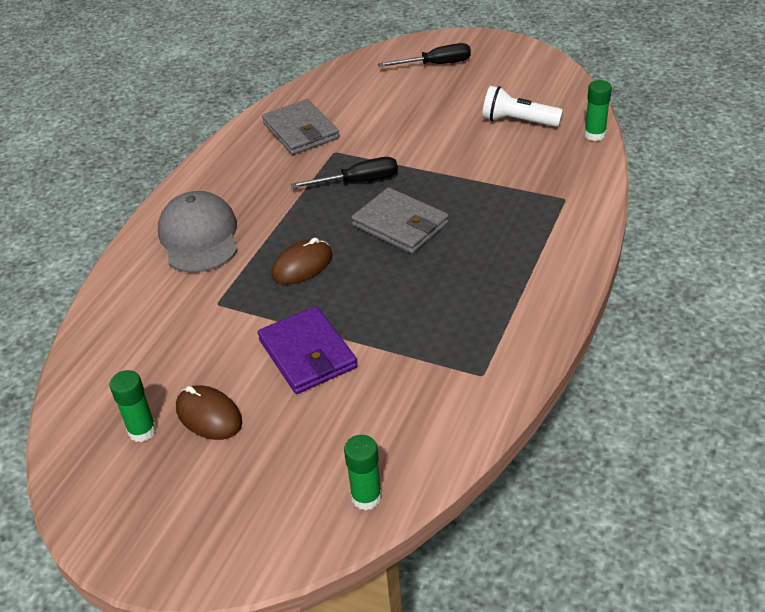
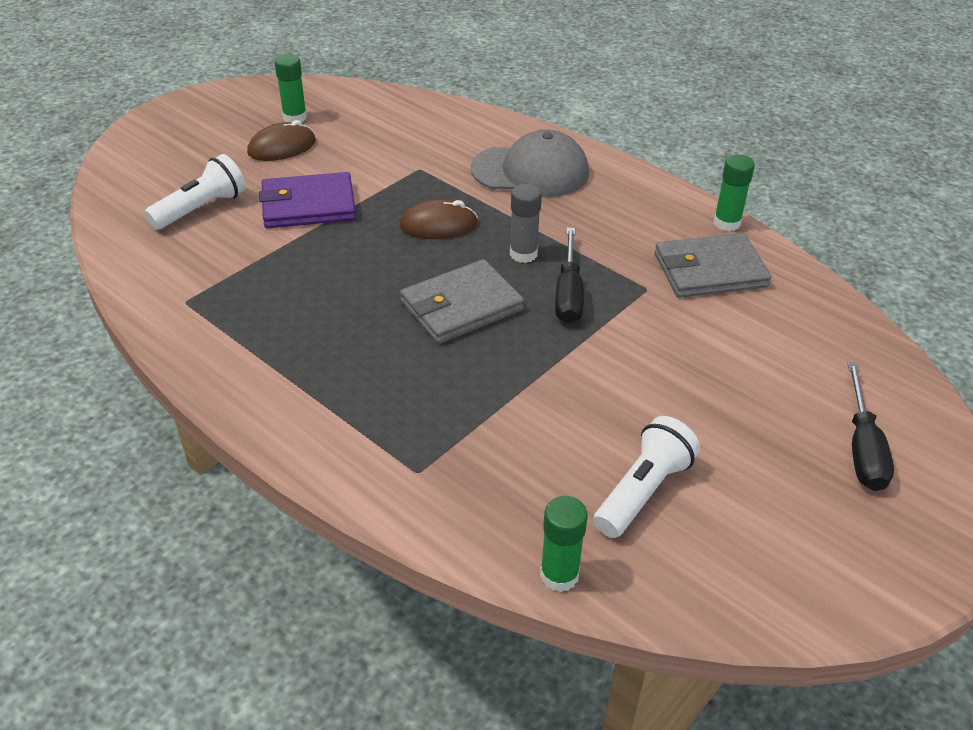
camera: 105 degrees right, 0 degrees up
(302, 265) = (438, 225): brown mouse -> brown mouse turned 75 degrees counterclockwise
(321, 212) = (523, 254): none -> grey glue stick
(346, 428) = (201, 209): none -> white flashlight
(366, 497) = (123, 204): green glue stick -> green glue stick (726, 223)

